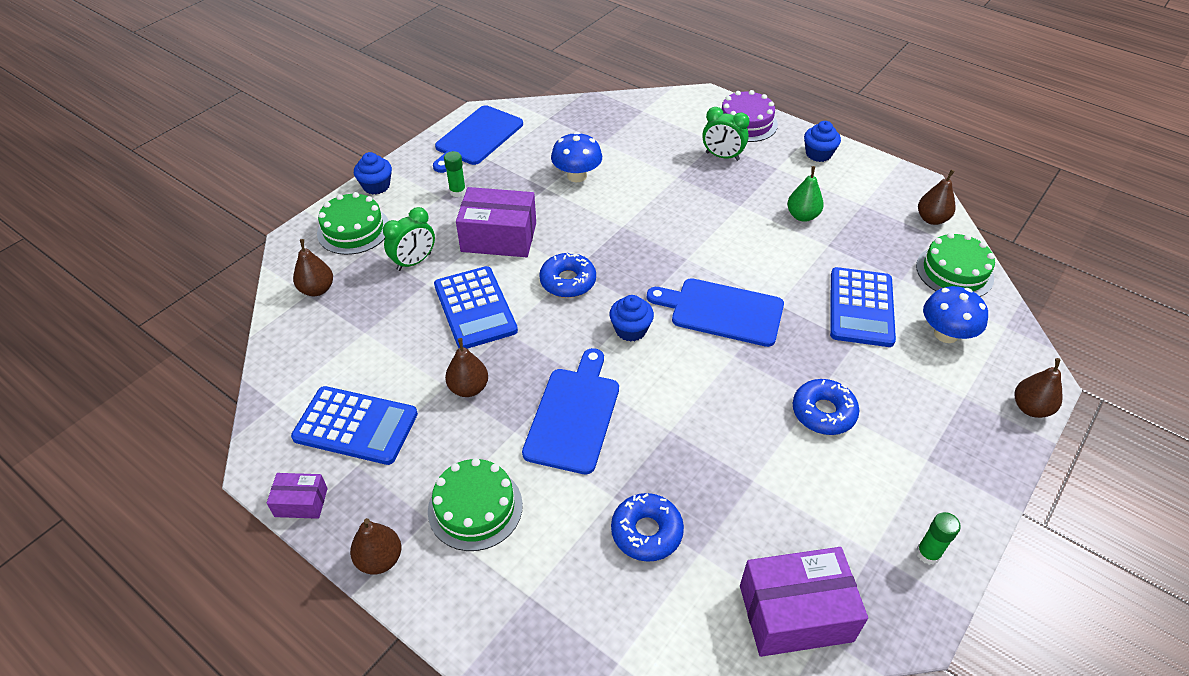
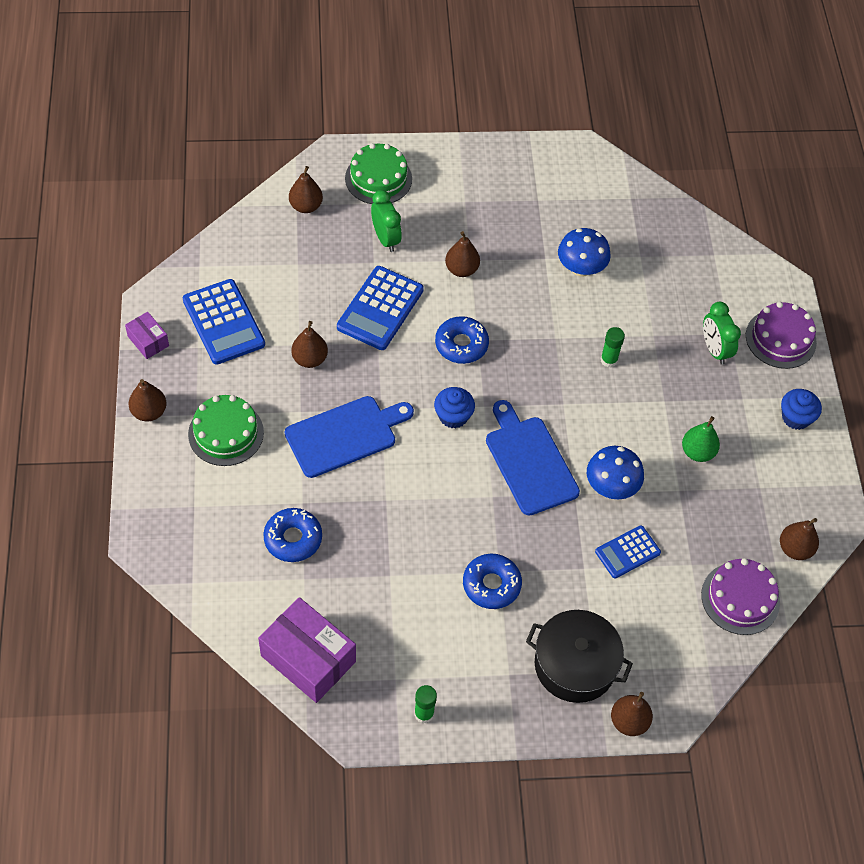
camera: 45 degrees right, 10 degrees up
(376, 186) = (434, 154): blue cupcake -> none
(414, 262) = (385, 239): green clock -> green clock turned 120 degrees counterclockwise
(457, 192) = (481, 207): green glue stick -> green glue stick (609, 360)
(477, 138) = (554, 171): blue cutting board -> none
(499, 237) = (461, 269): purple box -> brown pear
(861, 307) = (627, 552): blue calculator -> blue calculator, size x0.60
(946, 334) = (656, 626): blue mushroom -> blue mushroom (611, 486)
(948, 408) = (575, 665): none -> black pot
(954, 272) = (740, 598): green cake -> purple cake

